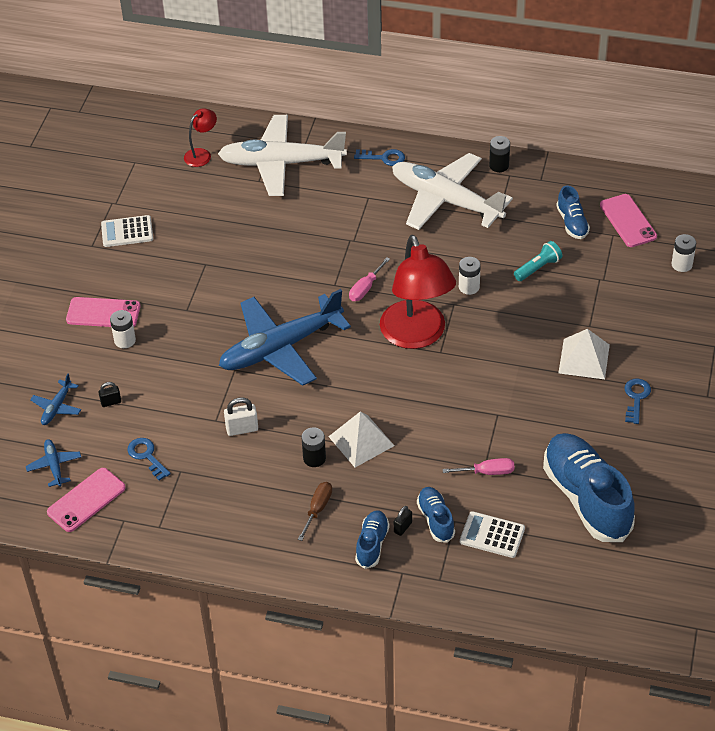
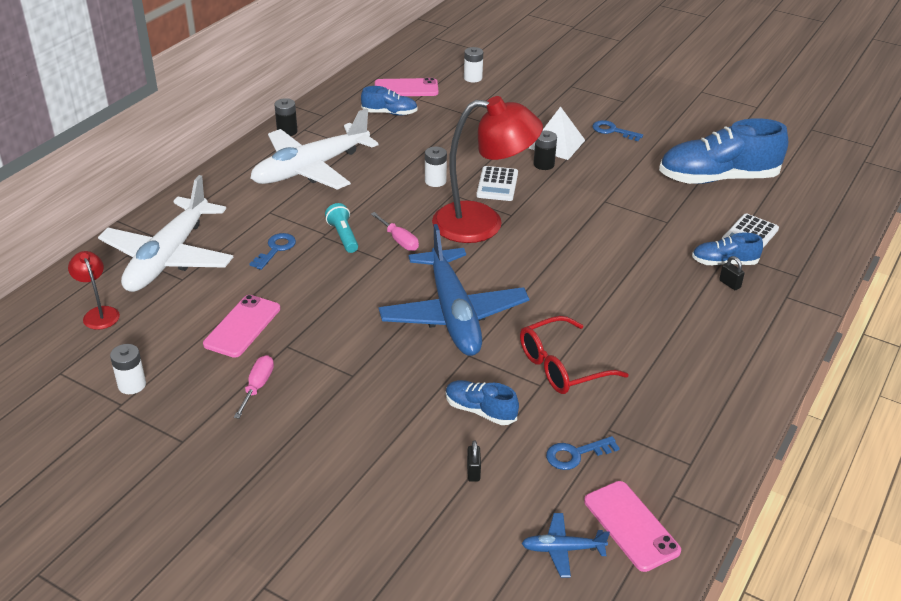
camera: 75 degrees left, 10 degrees down
(57, 407) = (459, 528): blue plane -> none
(103, 313) = (313, 451): pink phone -> pink phone (242, 326)
(125, 340) = (373, 439): white battery -> white battery (132, 385)
(127, 232) = (182, 403): white calculator -> white calculator (497, 184)
(242, 429) = (561, 366): white padlock -> red glasses
(314, 458) = (622, 322): black battery -> black battery (543, 164)
(318, 509) = (693, 334): brown screwdriver -> none
(361, 441) = (609, 286): white pyramid -> none
(372, 544) = (747, 308): blue shoe -> blue shoe (480, 411)
(384, 158) = (220, 191): blue key -> blue key (275, 249)
(487, 472) = (673, 221): pink screwdriver -> pink screwdriver (258, 386)
(538, 268) = (434, 141): turquoise flashlight -> turquoise flashlight (343, 236)

